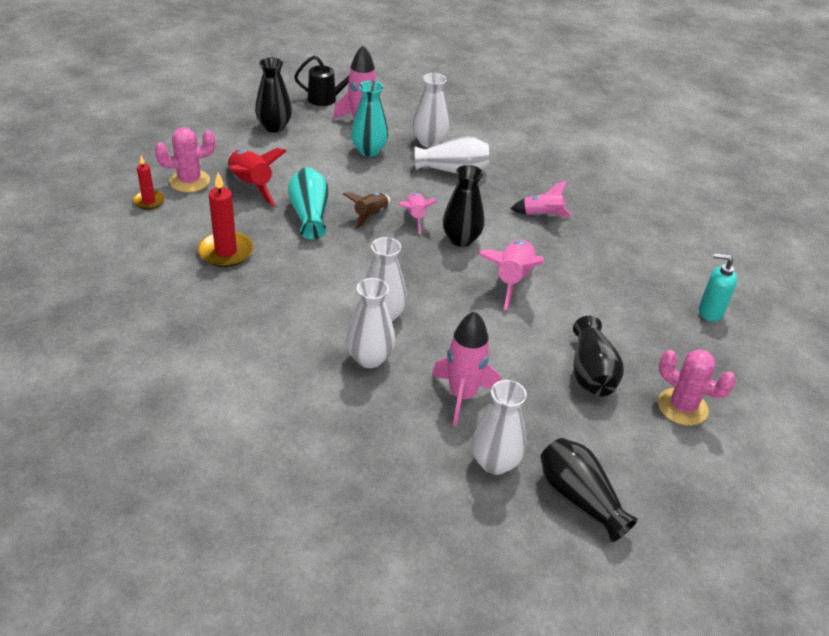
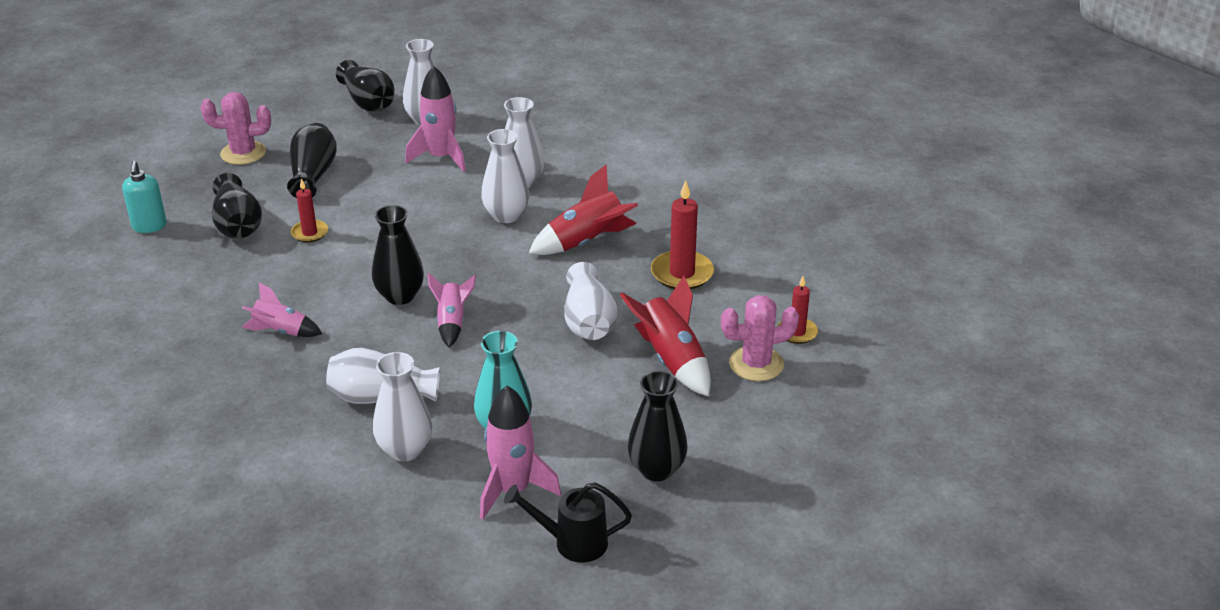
camera: 175 degrees left, 5 degrees down
(306, 284) = (586, 242): none -> red rocket
(309, 215) = (588, 321): turquoise vase -> white vase
(370, 215) = (510, 323): brown rocket -> none
(512, 280) = (355, 252): pink rocket -> none
(561, 301) = (309, 233): none -> red candle
(631, 312) = (237, 225): none -> black vase
(682, 407) = (243, 153): pink cactus -> pink cactus turned 45 degrees counterclockwise
(710, 312) = (149, 226): turquoise soap dispenser -> turquoise soap dispenser turned 60 degrees clockwise

